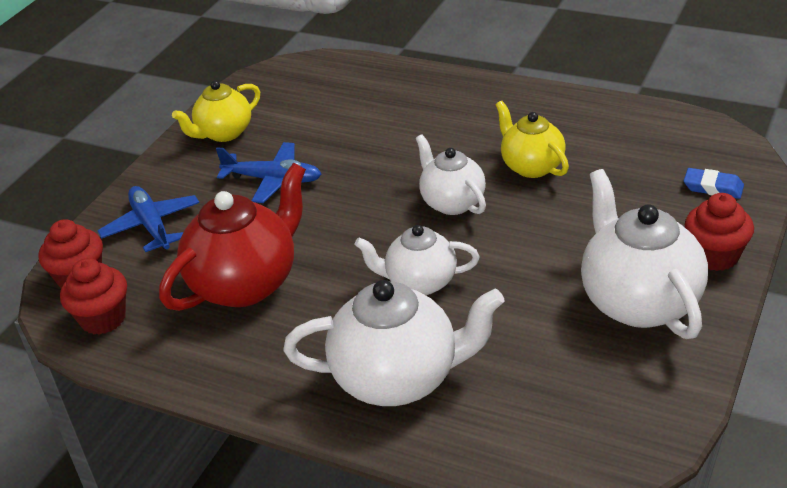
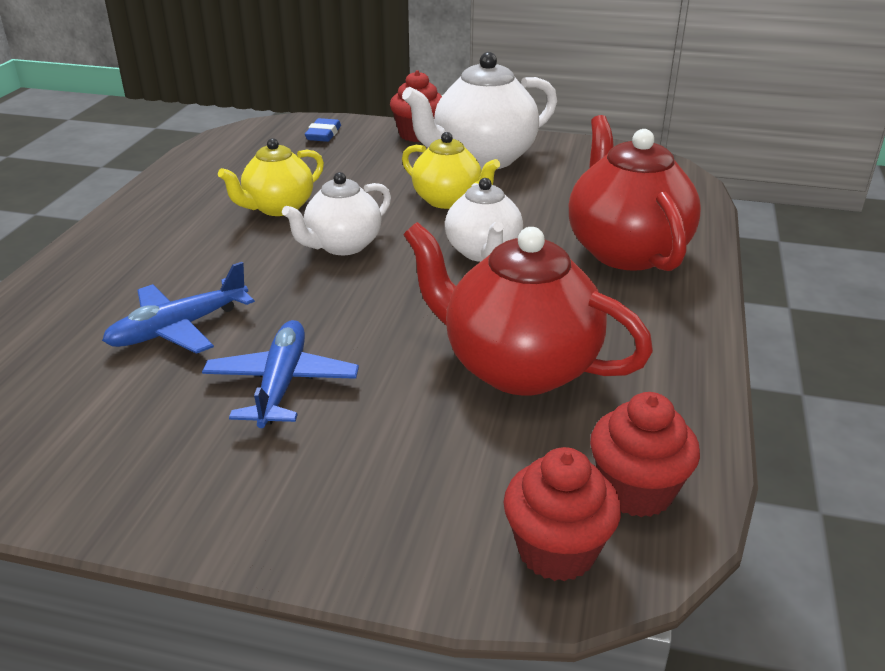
camera: 105 degrees left, 5 degrees down
(152, 226) = (402, 494): blue plane -> blue plane (178, 328)
(224, 133) = (126, 466): yellow teapot -> yellow teapot (448, 200)
(398, 379) = (625, 251): white teapot -> red teapot

